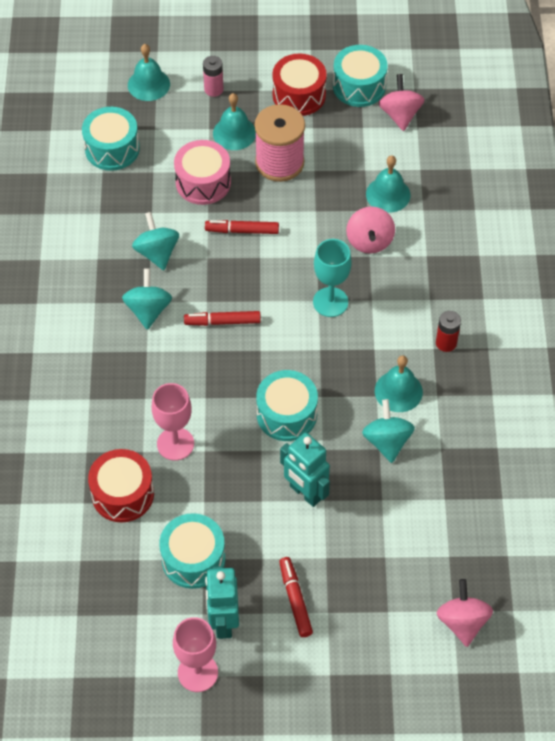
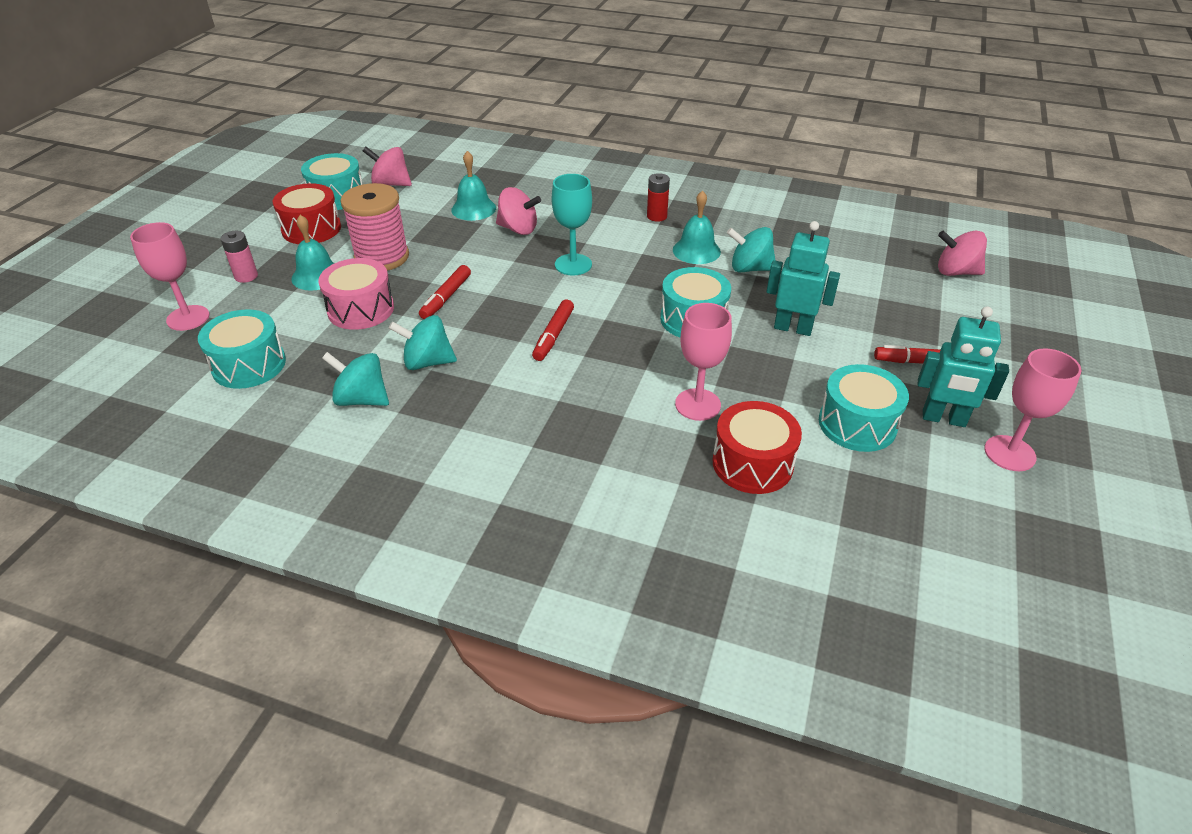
camera: 70 degrees left, 15 degrees down
(148, 84) = (188, 318): turquoise bell -> pink goblet
(148, 310) = (502, 386): turquoise spinning top -> turquoise spinning top (362, 399)
(305, 493) = (793, 328): turquoise robot -> turquoise robot turned 135 degrees counterclockwise

